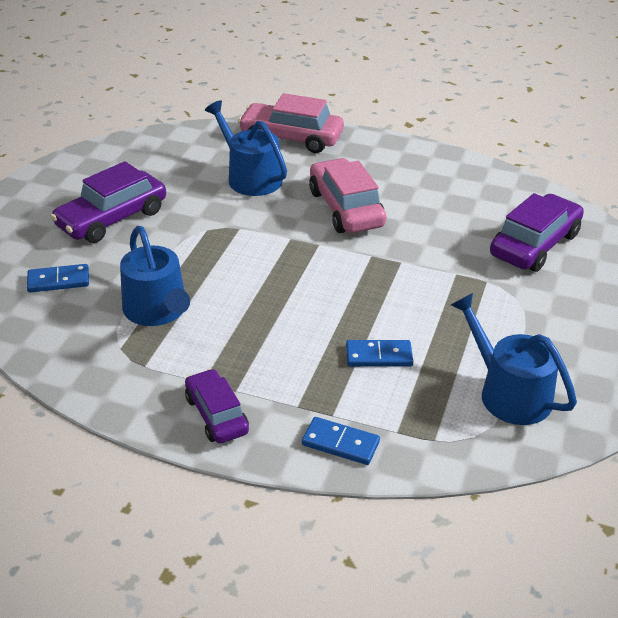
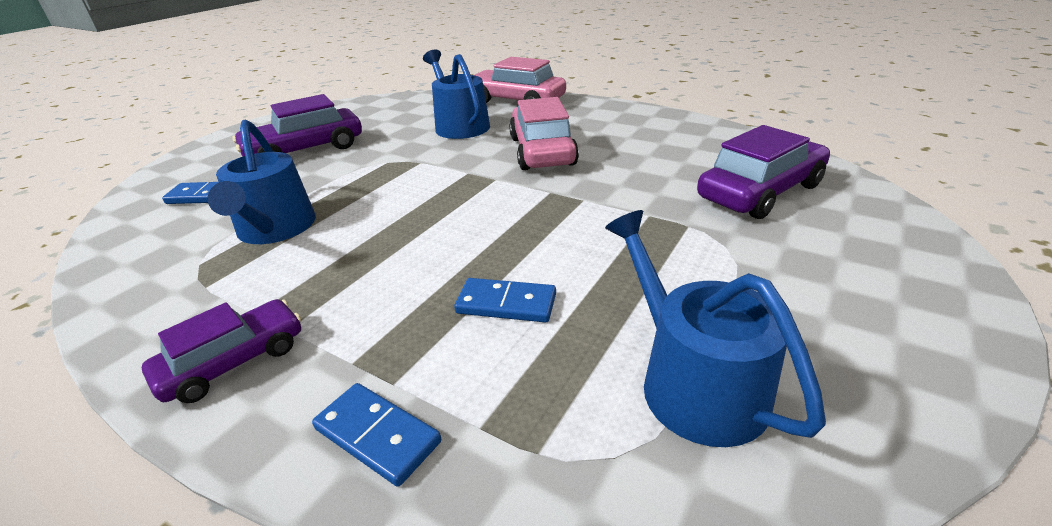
camera: 15 degrees right, 5 degrees down
(216, 415) = (234, 362): purple car -> purple car turned 60 degrees clockwise

